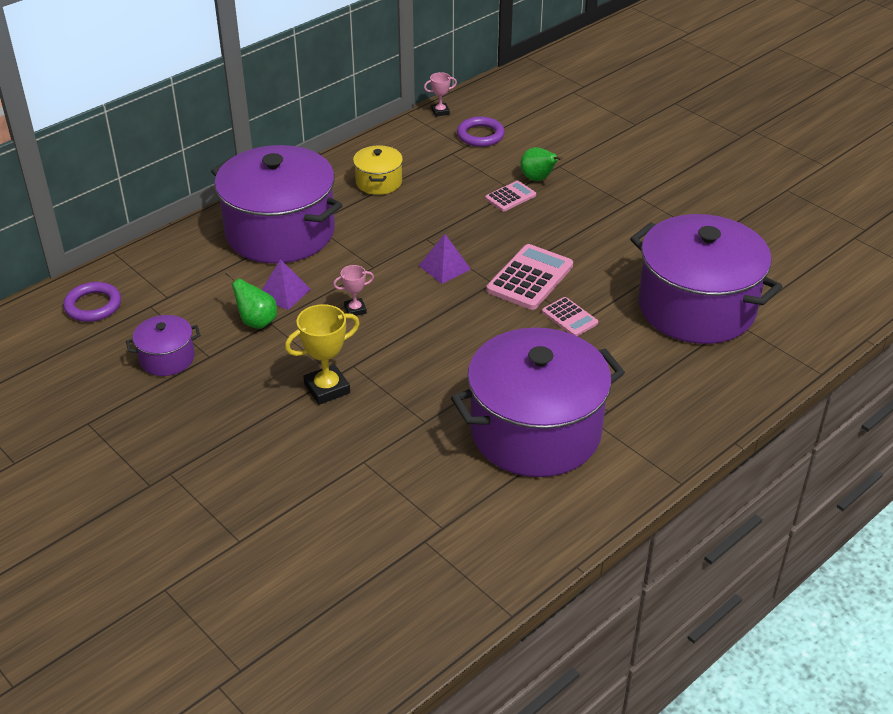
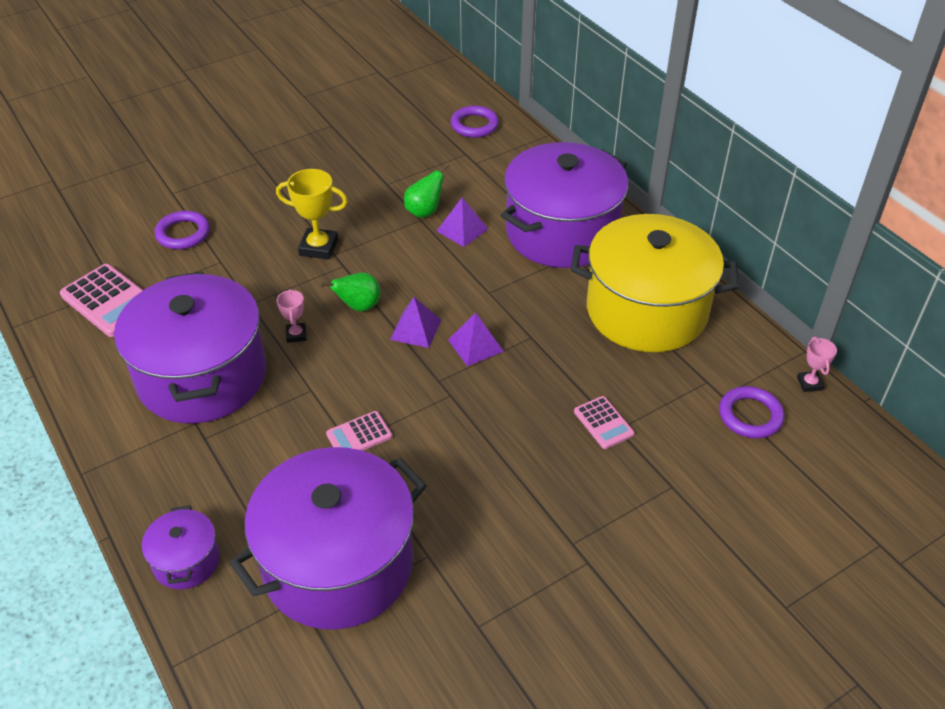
camera: 100 degrees right, 5 degrees up
(167, 358) = (392, 162): purple pot -> purple pot (186, 561)
(319, 507) = (183, 233): none -> purple ring
(327, 388) = (318, 247): yellow trophy -> yellow trophy turned 60 degrees counterclockwise
(355, 310) = (423, 273): pink trophy -> pink trophy (296, 335)
(379, 182) = (646, 311): yellow pot -> yellow pot, size x2.24
(433, 304) = (415, 329): none -> purple pyramid
(530, 278) = (438, 413): pink calculator -> pink calculator (109, 301)
(538, 179) = (641, 458): green pear -> green pear (358, 306)

